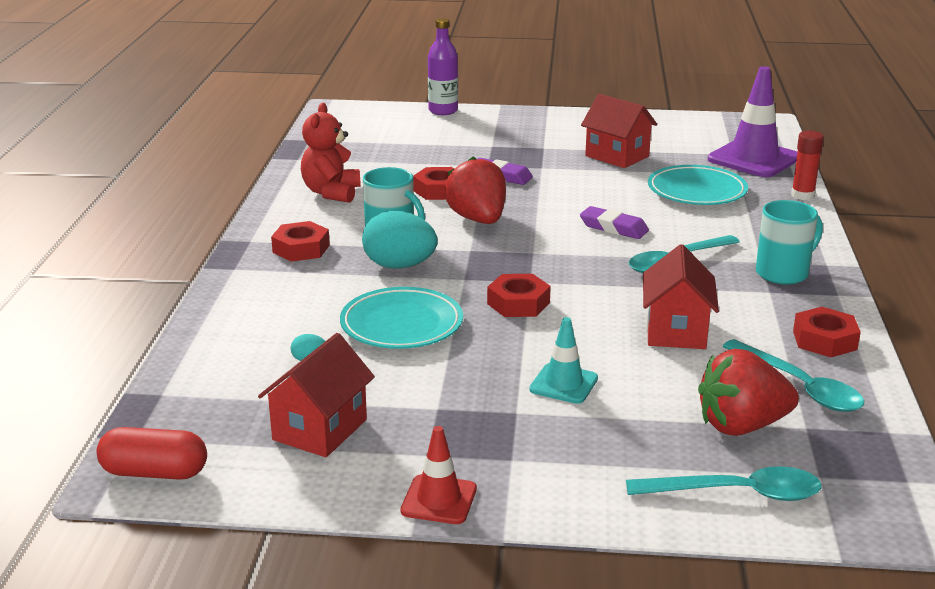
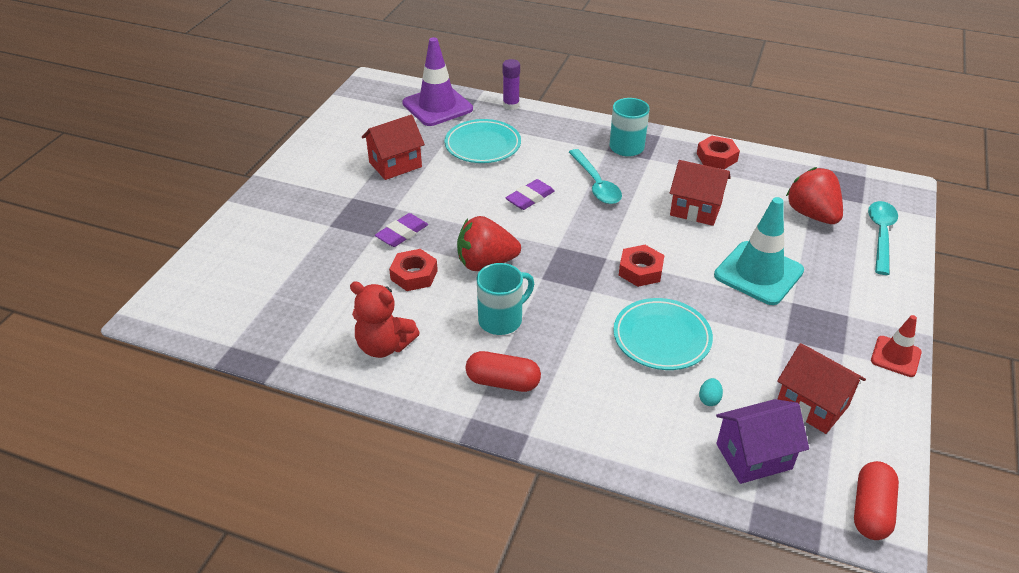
camera: 75 degrees left, 15 degrees up
(226, 391) = (753, 456): none -> purple house
(301, 249) = (503, 382): red nut -> red capsule
(399, 266) = (559, 323): turquoise egg -> none
(443, 111) = (219, 239): purple bottle -> none
(563, 384) = (758, 273): turquoise traffic cone -> turquoise traffic cone, size x1.81
(741, 426) = (812, 214): red strawberry -> red strawberry turned 150 degrees clockwise
(799, 386) = (769, 182): turquoise spoon -> none
(802, 195) = (511, 105): red glue stick -> purple glue stick

